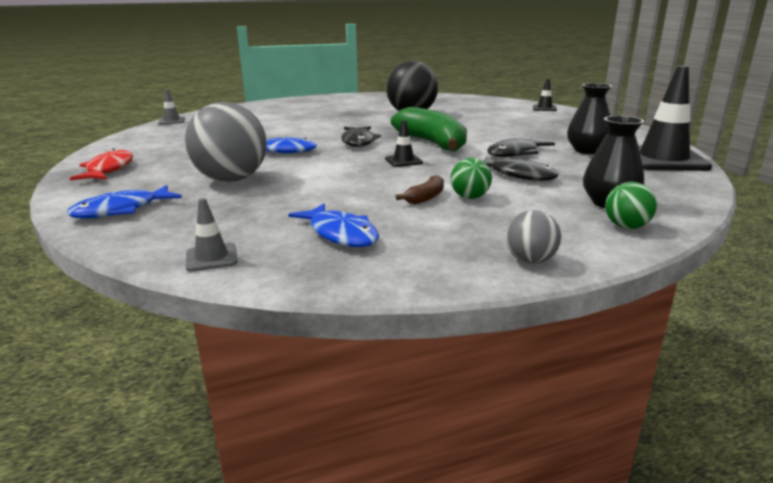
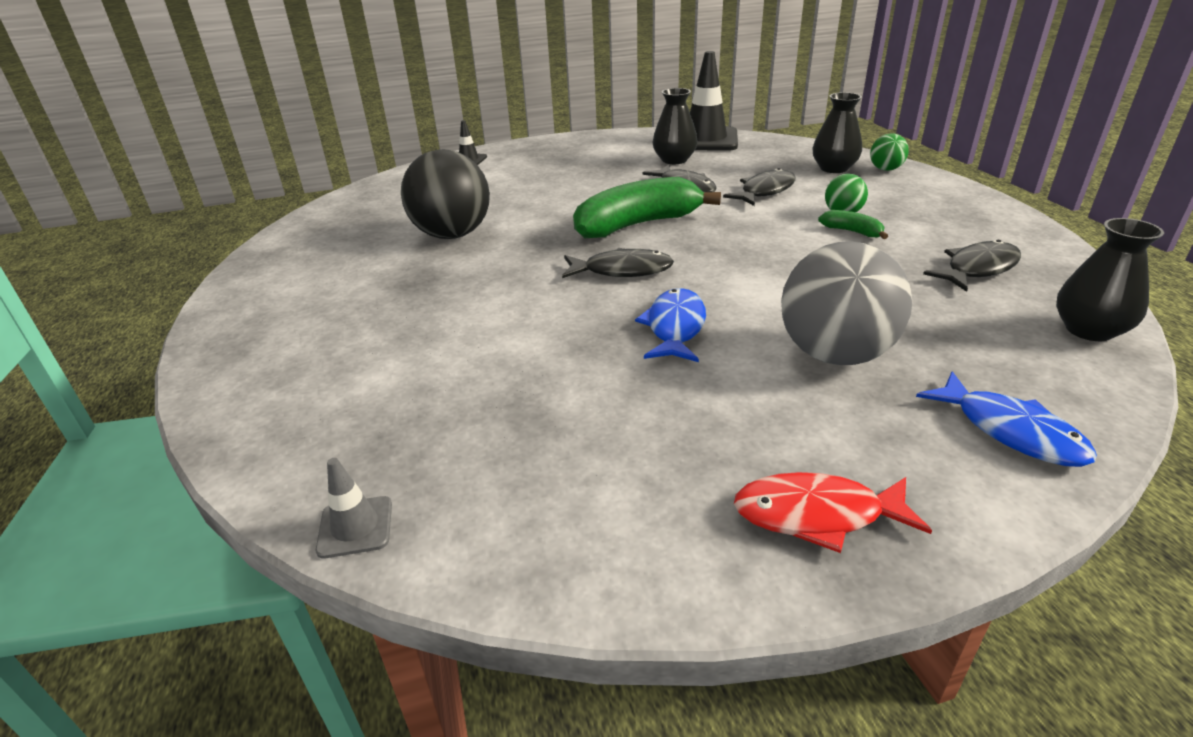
camera: 85 degrees left, 10 degrees up
(211, 258) = (1089, 330): grey traffic cone -> black vase
(341, 234) = (977, 269): blue fish -> black fish
(403, 161) = (721, 241): black traffic cone -> none
(425, 197) = (852, 232): brown banana -> green banana
(530, 260) = (974, 201): grey ball -> none

